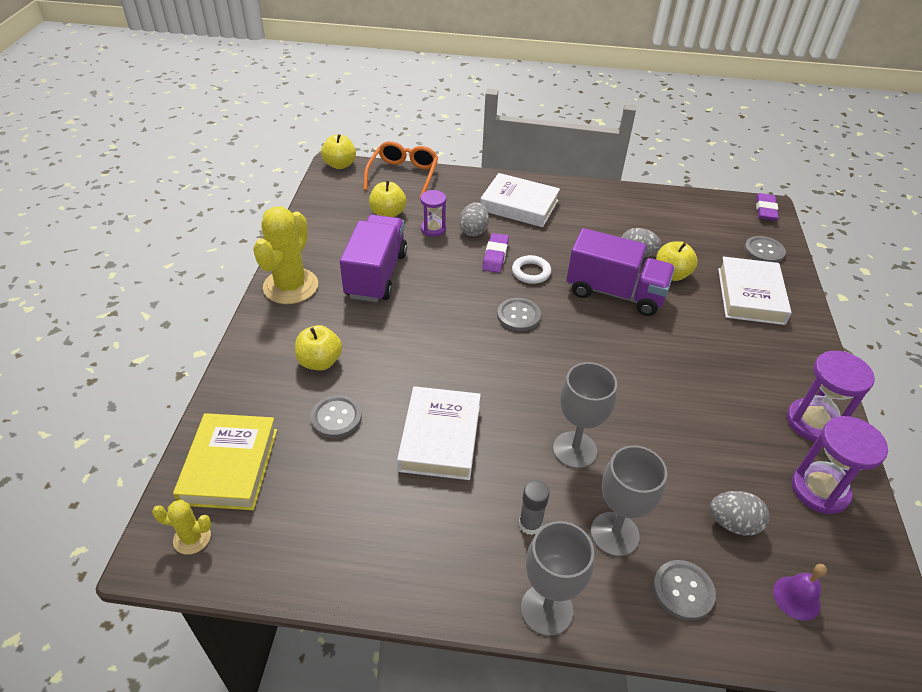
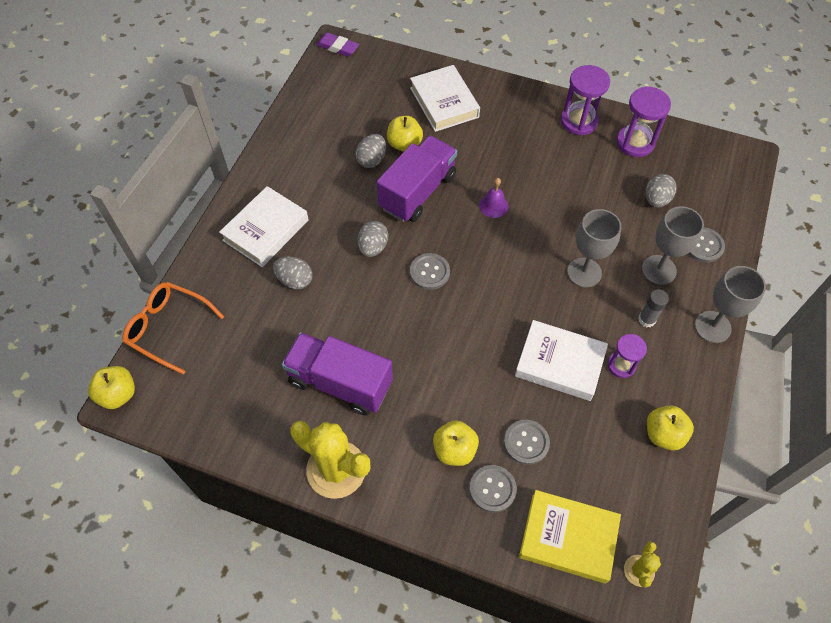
camera: 75 degrees left, 15 degrees up
(388, 213) = (238, 356): yellow apple -> yellow apple (663, 434)
(433, 229) = (280, 316): purple hourglass -> purple hourglass (621, 365)
(495, 256) = (340, 270): purple eraser -> none
(531, 272) = (373, 247): white ring -> grey egg
(750, 296) = (444, 102): white book -> white book turned 45 degrees clockwise
(764, 251) = (392, 71): grey button -> grey button (492, 489)
(796, 598) = (710, 189): purple bell -> purple bell (493, 206)

